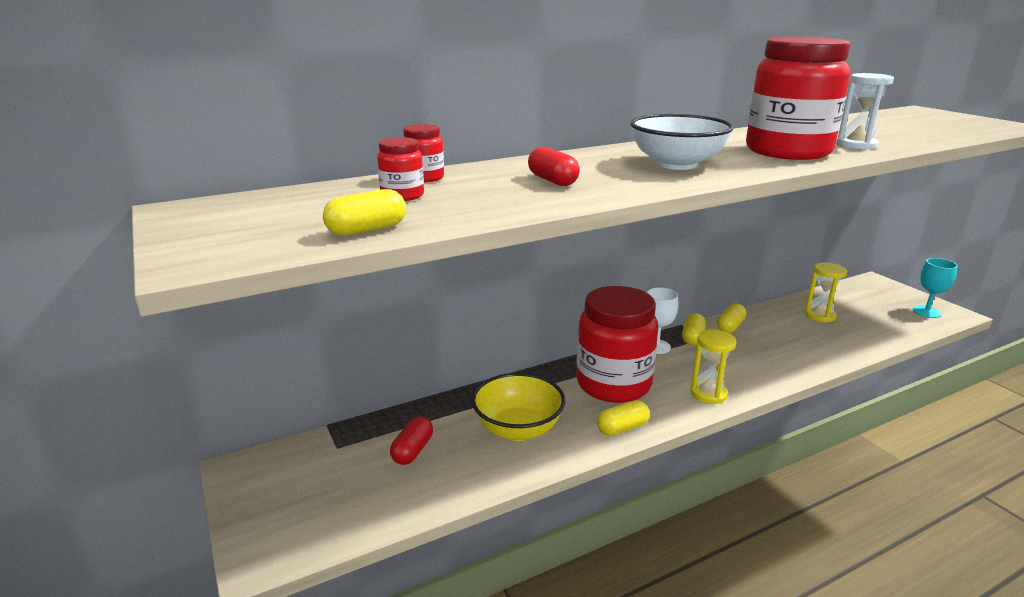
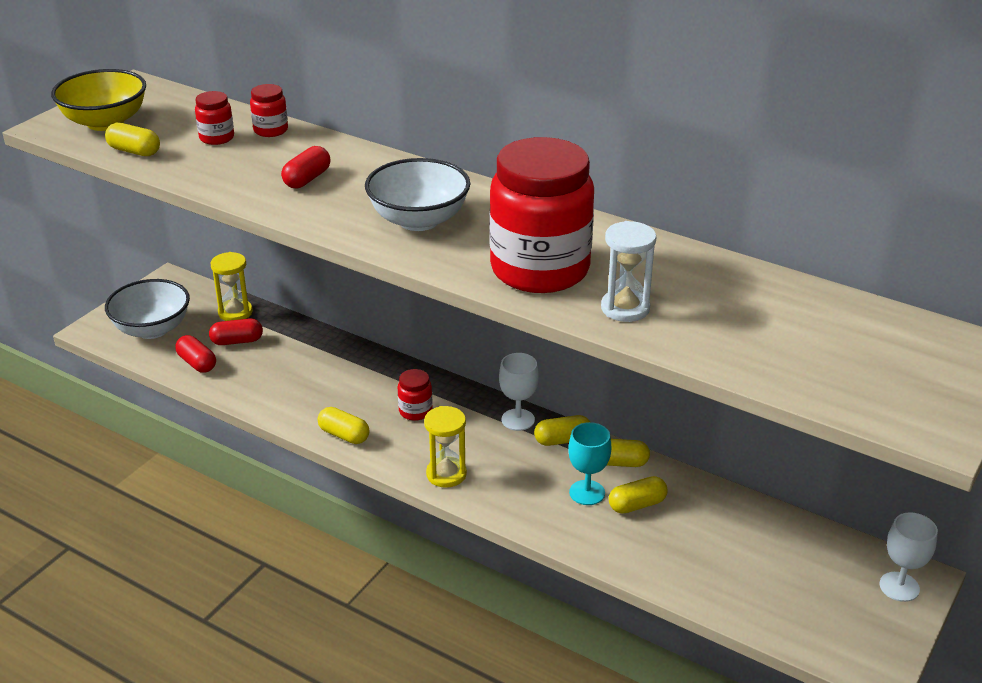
camera: 60 degrees right, 10 degrees up
(320, 506) = (152, 329): none -> white bowl
(424, 488) = (197, 363): none -> red capsule
(518, 429) = (301, 380): yellow bowl -> yellow bowl (105, 122)
(613, 384) = (415, 411): red jar -> red jar, size x0.42
(780, 334) = (637, 505): none -> yellow capsule
(819, 315) = (727, 532): yellow hourglass -> yellow hourglass (235, 312)
(882, 288) = (899, 587): none -> white goblet
(926, 312) = (850, 637): turquoise goblet -> turquoise goblet (587, 493)

